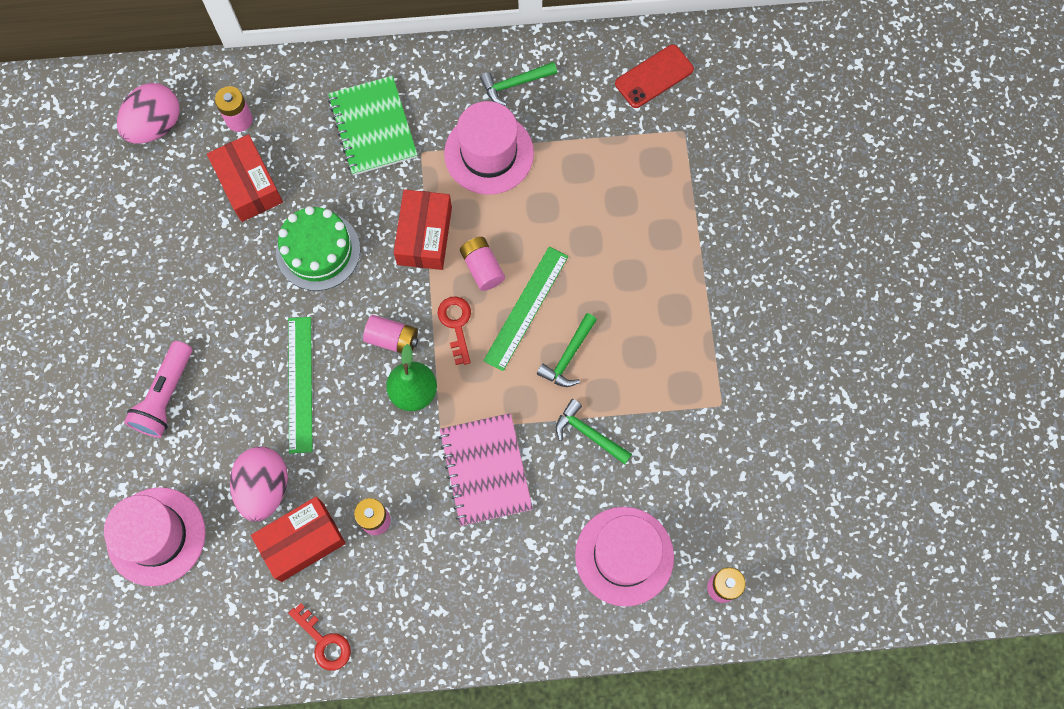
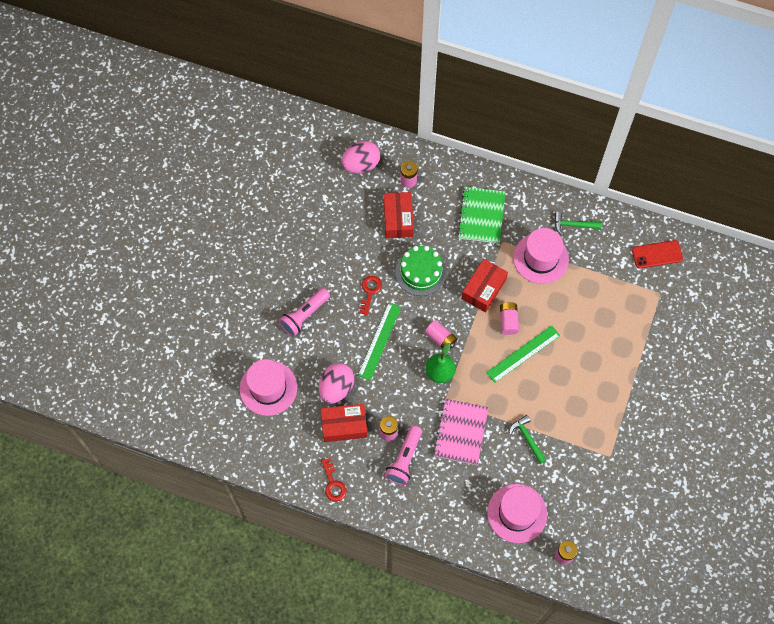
camera: 25 degrees right, 5 degrees down
(418, 552) = (404, 459): none -> pink flashlight
(456, 325) = (480, 346): red key -> red key (370, 292)
(568, 356) = (535, 391): green hammer -> none

